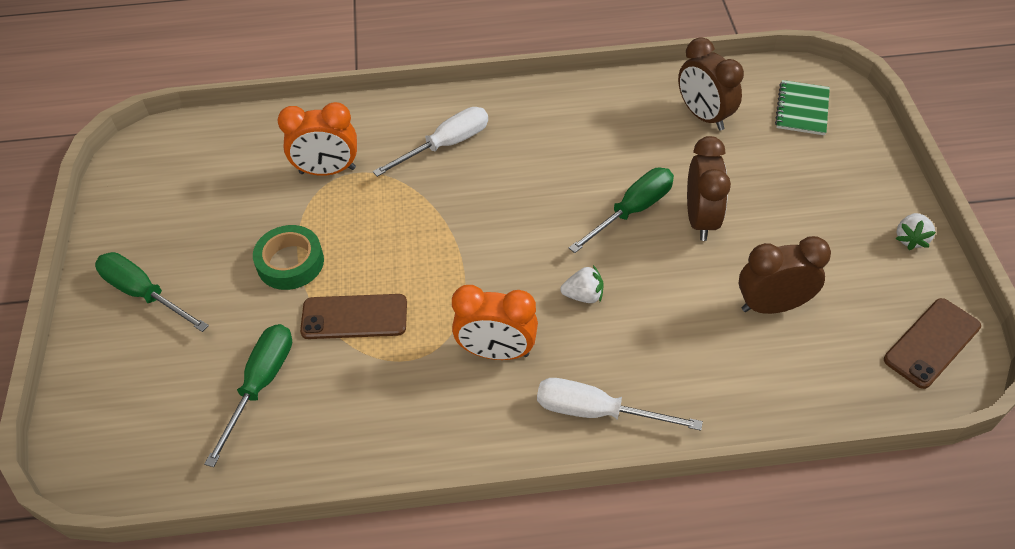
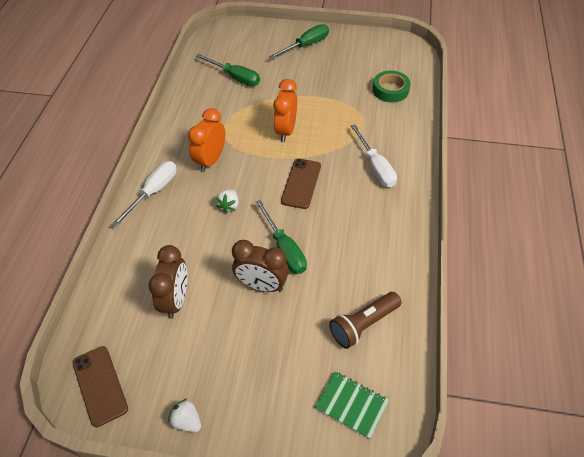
camera: 105 degrees right, 0 degrees up
(290, 262) = (305, 93): green tape -> green tape (390, 90)
(327, 171) = (369, 113): orange clock -> orange clock (286, 131)
(354, 317) = (259, 111): brown phone -> brown phone (301, 183)
(703, 116) = (363, 324): brown clock -> brown flashlight

